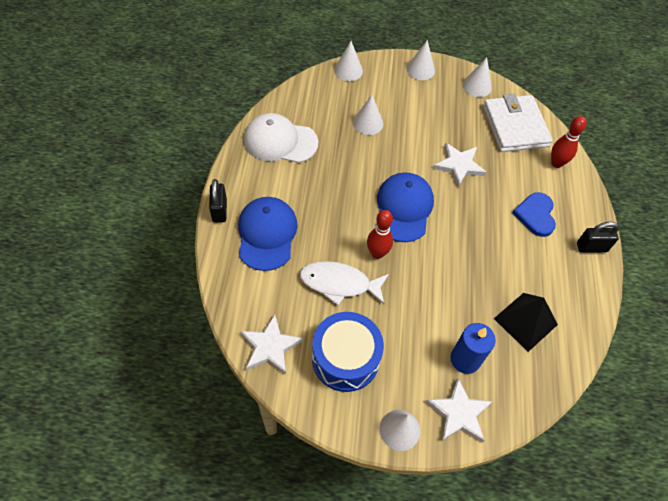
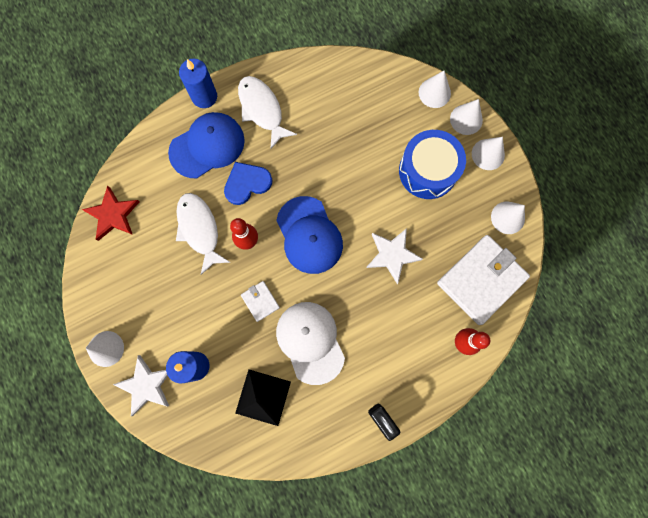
camera: 60 degrees right, 20 degrees up
(219, 211) = (204, 96): black padlock -> blue candle
(268, 178) = (262, 110): none -> white fish
(270, 346) = (113, 215): white star -> red star
(280, 141) = (307, 92): white cap -> white cap (310, 342)
(345, 358) = (138, 275): blue drum -> blue drum (428, 171)
(368, 123) = (383, 149): white cone -> white cone (466, 119)
(404, 208) = (309, 235): blue cap -> blue cap turned 90 degrees clockwise
(437, 275) = (260, 301): none -> white wallet
(535, 215) = (383, 352): blue heart -> blue heart (247, 183)

